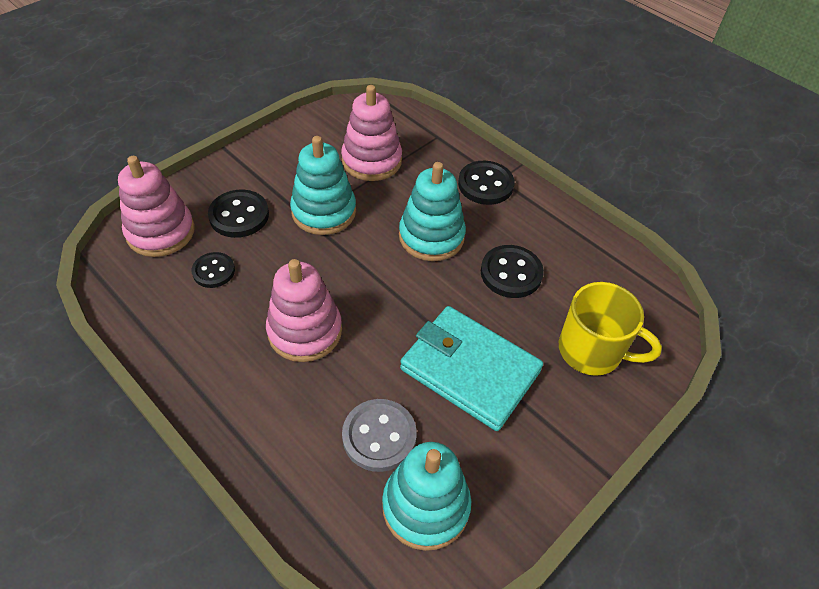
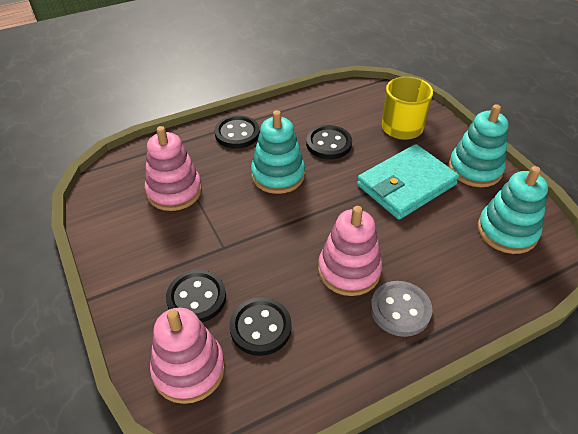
camera: 70 degrees left, 5 degrees down
(213, 271) = (260, 327): black button -> black button, size x1.51
(324, 211) = (221, 234): turquoise stacking toy -> turquoise stacking toy (475, 169)
(379, 436) = (452, 244): grey button -> grey button (400, 310)

